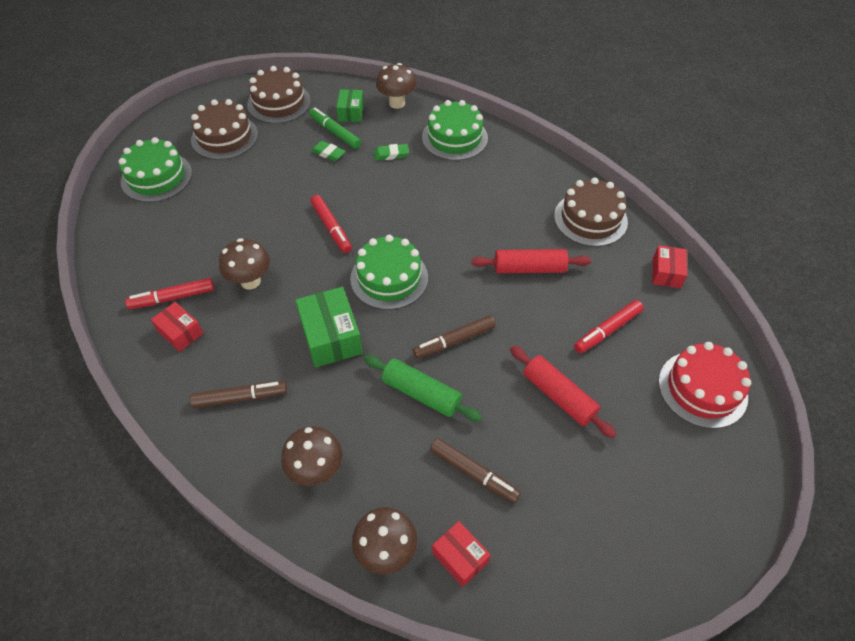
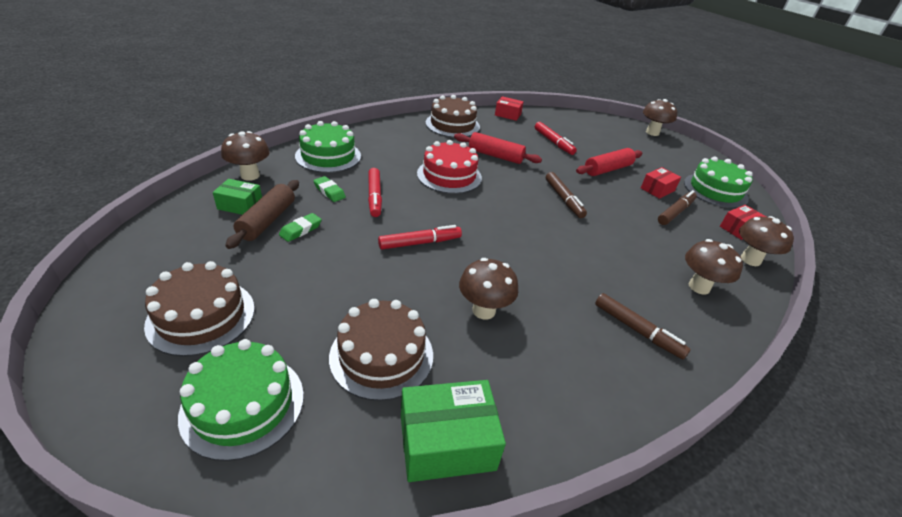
camera: 85 degrees left, 15 degrees down
(172, 298) = (500, 387): red marker -> red marker (374, 197)
(180, 332) = (556, 380): red box -> red box (657, 189)
(240, 397) = (637, 330): brown marker -> brown marker turned 135 degrees clockwise
(279, 102) = (169, 257): brown cake -> brown cake (381, 355)
(331, 336) = (560, 261): green box -> green box (447, 443)
(335, 132) = (267, 220): green marker -> brown rolling pin
(389, 278) = (494, 218): green cake -> green cake (715, 190)
(391, 154) = (329, 192): green eraser -> green eraser turned 45 degrees counterclockwise
(421, 393) = (614, 222): green rolling pin -> none
(529, 268) = (495, 156): red rolling pin -> red rolling pin turned 75 degrees counterclockwise
(702, 389) = (595, 127): red cake -> red cake (449, 176)
(743, 482) = (652, 133): none -> brown mushroom

